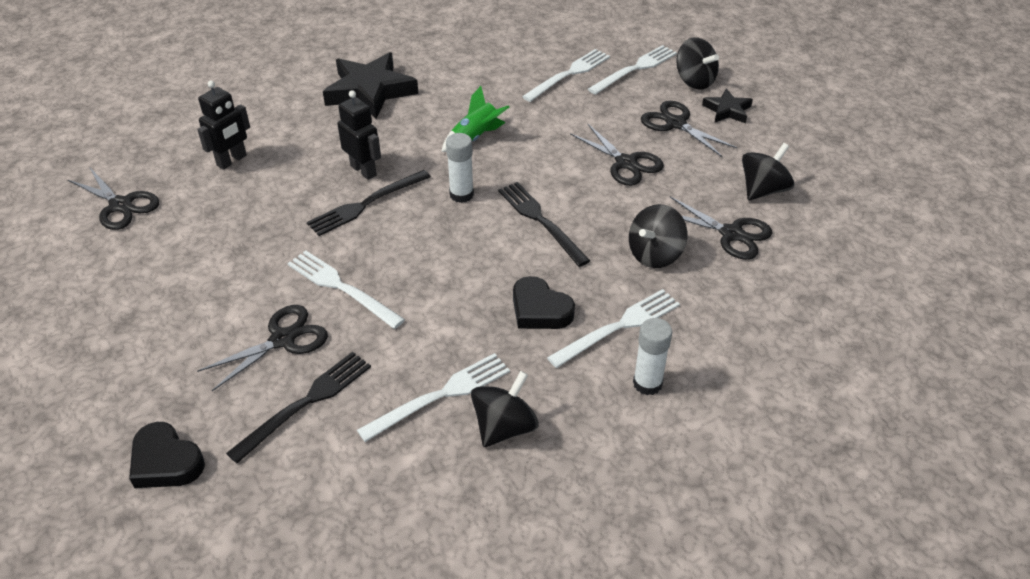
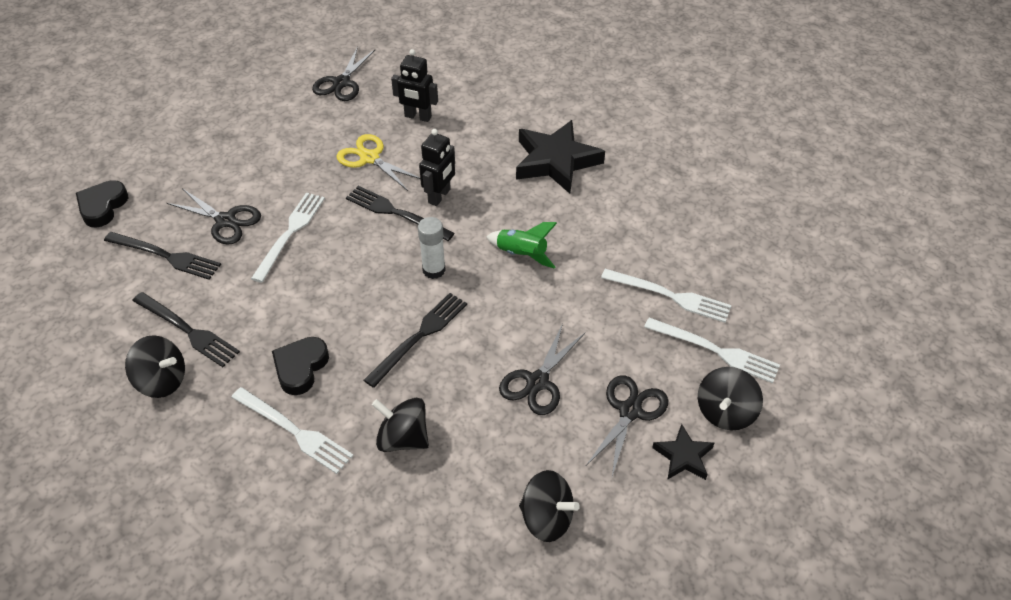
camera: 70 degrees right, 5 degrees up
(268, 207) = (370, 158): none -> yellow scissors
(440, 396) = (187, 331): white fork -> black fork
(647, 383) = (229, 469): white glue stick -> none
(731, 234) = (459, 500): black scissors -> none

